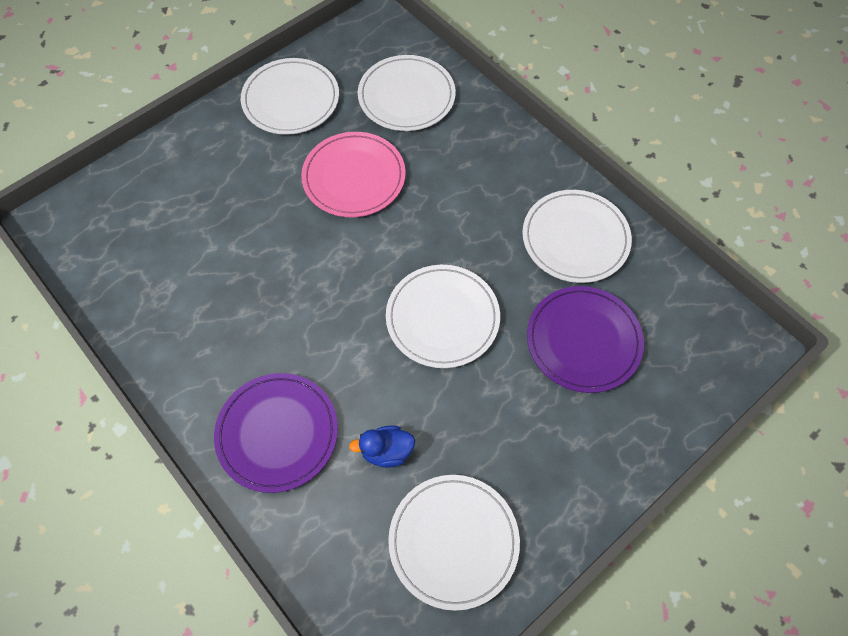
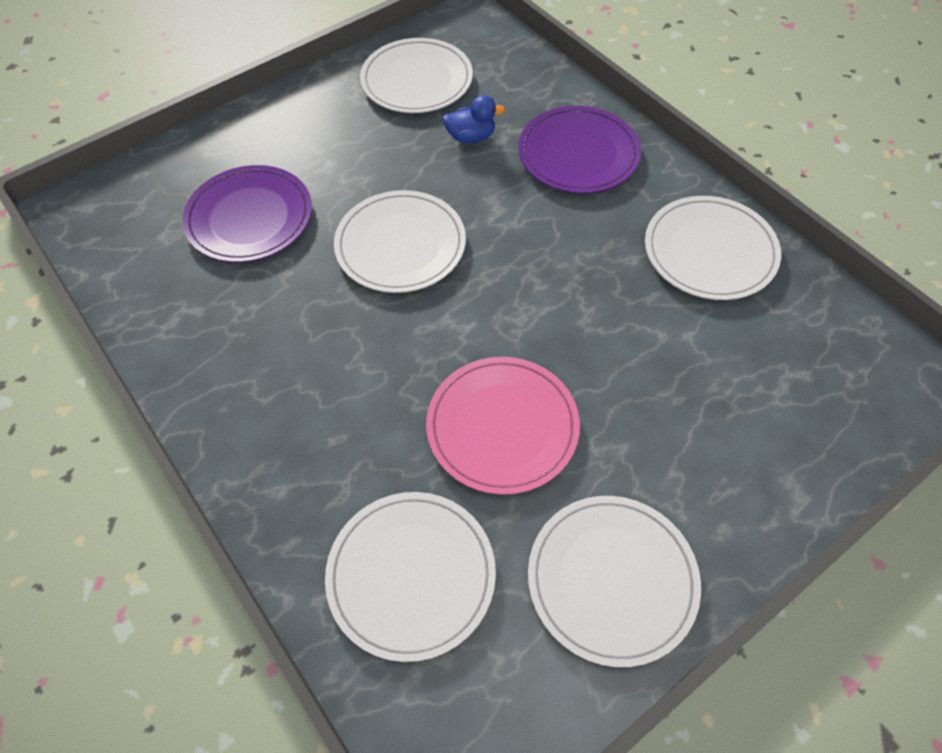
camera: 175 degrees left, 5 degrees down
(575, 238) = (216, 326): white plate -> white plate (710, 251)

